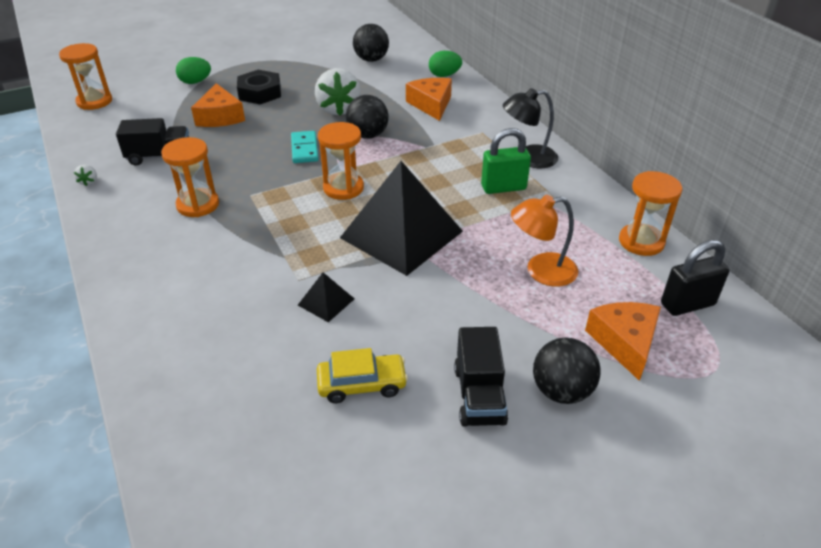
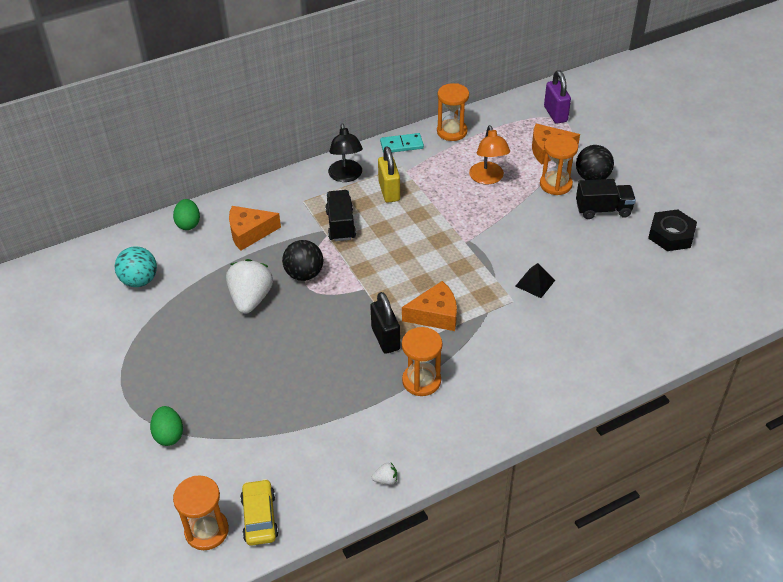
camera: 90 degrees left, 5 degrees up
(159, 156) = (338, 430): black truck -> black truck (340, 225)
(220, 117) = (258, 394): orange cheese -> orange cheese (435, 315)
(260, 93) = (206, 368): black nut -> black nut (671, 235)
(304, 149) = (327, 317): turquoise domino -> turquoise domino (401, 145)
(338, 109) = (251, 299): white strawberry -> white strawberry turned 75 degrees counterclockwise
(343, 188) = (392, 284): orange hourglass -> orange hourglass (555, 184)
(362, 384) = (606, 260): yellow car -> yellow car (259, 517)
(371, 59) = (139, 281): black ball -> turquoise ball
(401, 234) = (453, 247): black pyramid -> none
(503, 187) = (389, 191): green padlock -> yellow padlock
(687, 304) = (511, 122): black padlock -> black padlock (385, 338)
(729, 360) = (555, 114): none -> purple padlock

